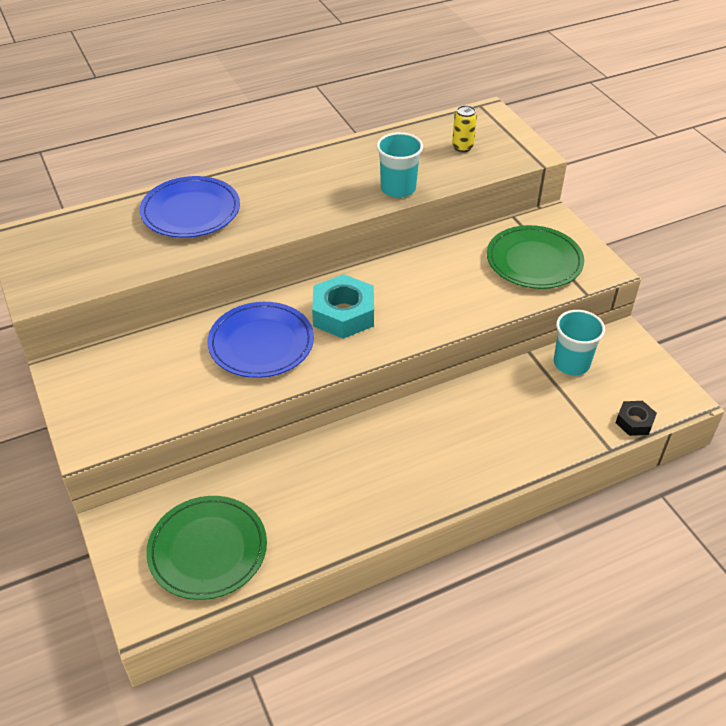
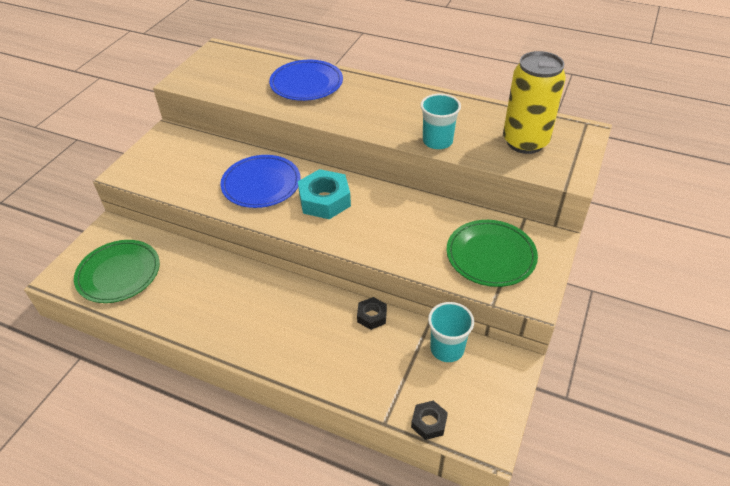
camera: 50 degrees right, 0 degrees up
(462, 147) = (525, 142): yellow can -> yellow can, size x2.35
(488, 386) = (372, 316): none -> black nut

